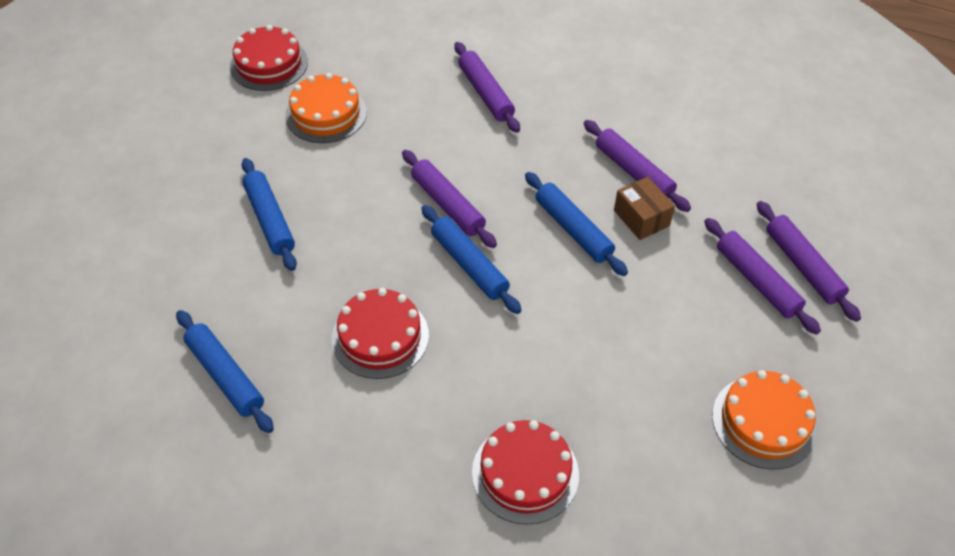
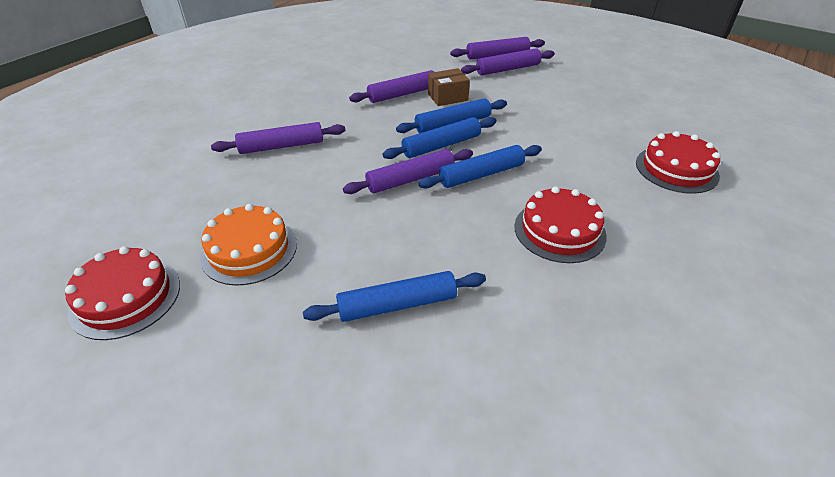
camera: 80 degrees left, 10 degrees down
(226, 376) = (619, 350): blue rolling pin -> blue rolling pin (441, 145)
(764, 422) = (612, 83): orange cake -> none

